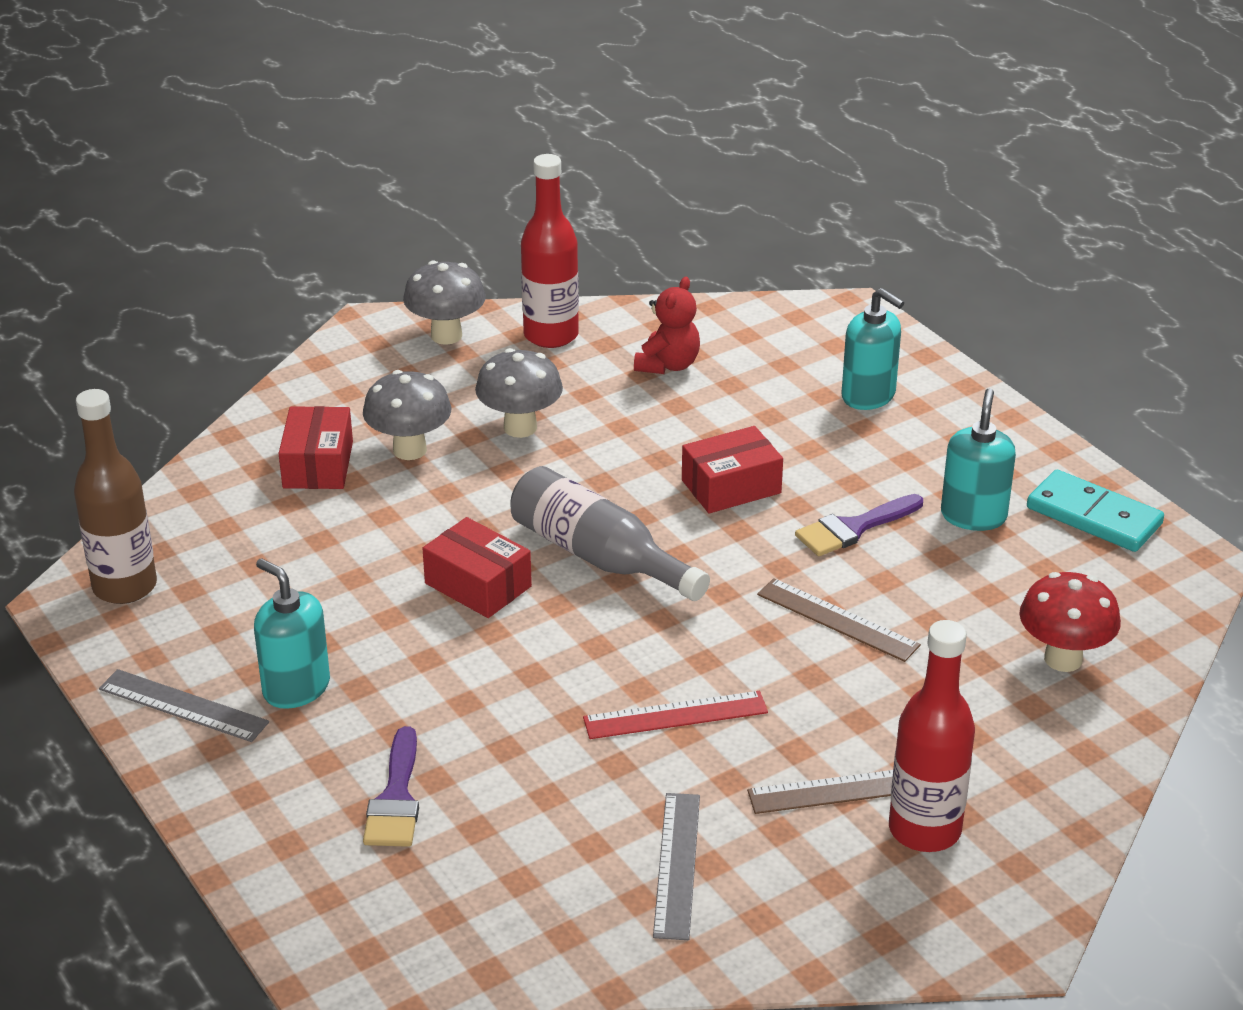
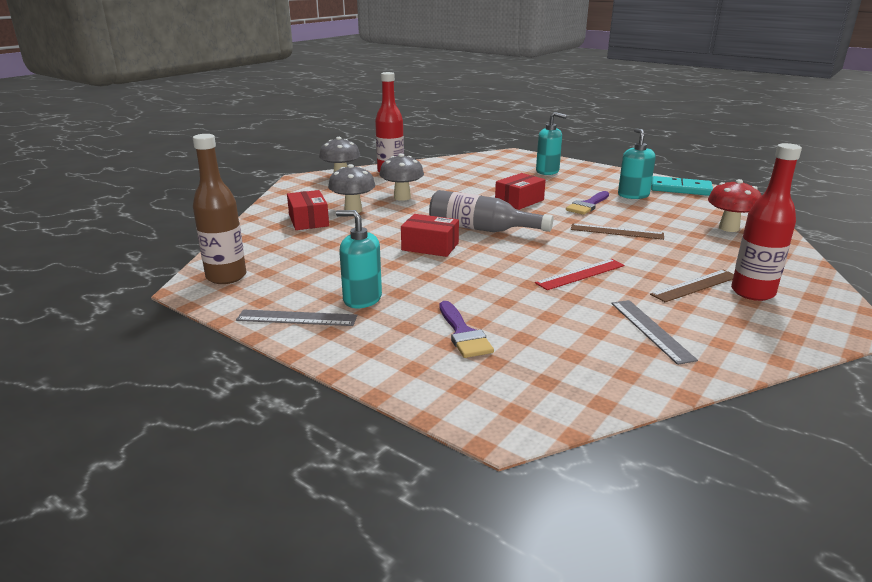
camera: 20 degrees left, 10 degrees down
(668, 365) = (452, 173): red teddy bear -> none

